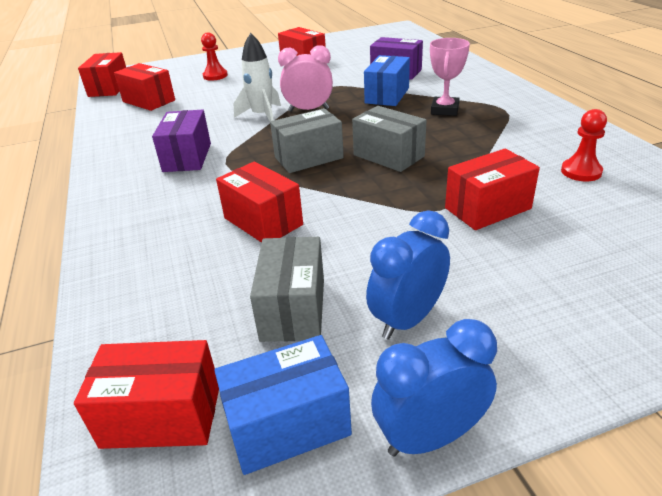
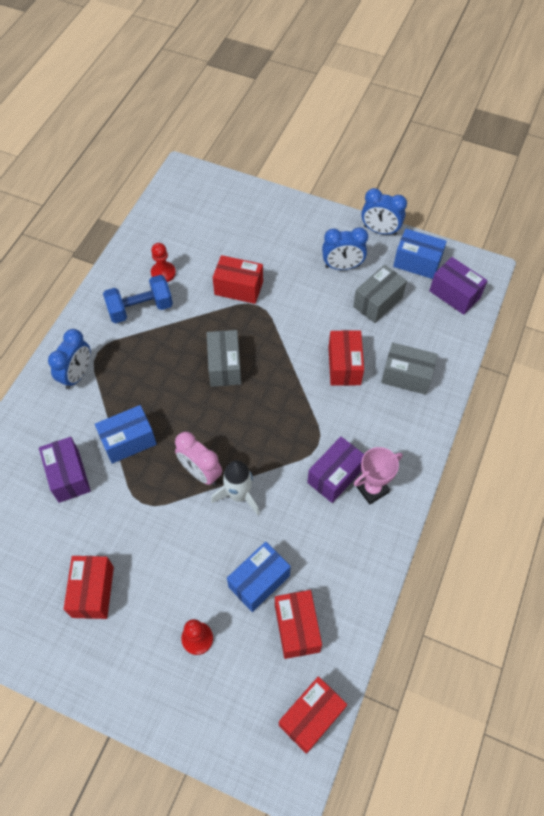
camera: 140 degrees left, 25 degrees up
(162, 416) = (454, 294): red box -> purple box
(198, 101) = (259, 581): none -> blue box
(308, 158) = (267, 405): grey box -> grey box (406, 376)
(444, 110) = (127, 384): pink trophy -> pink trophy (372, 489)
(489, 96) = (77, 375): none -> blue clock
(535, 142) = (140, 309): none -> blue dumbbell

